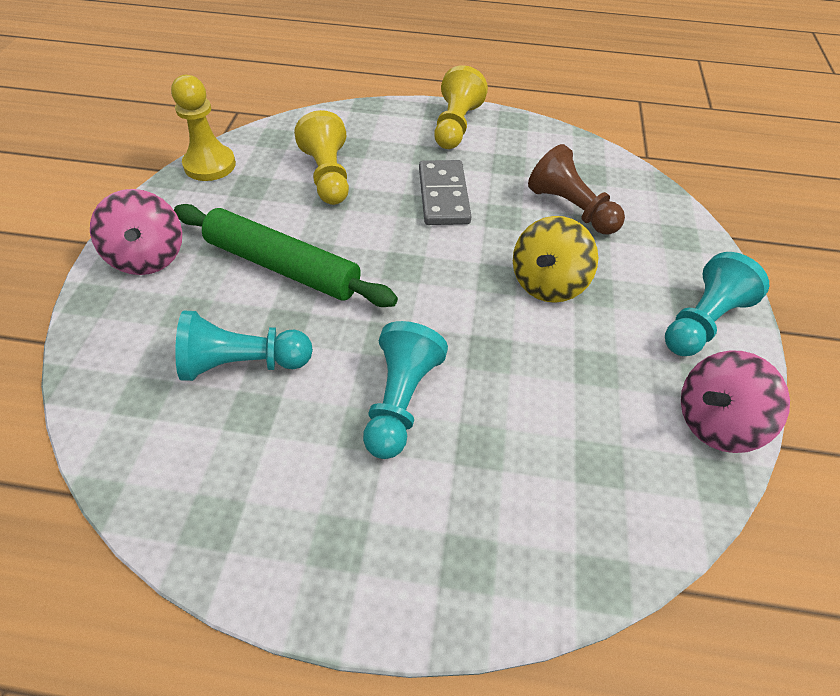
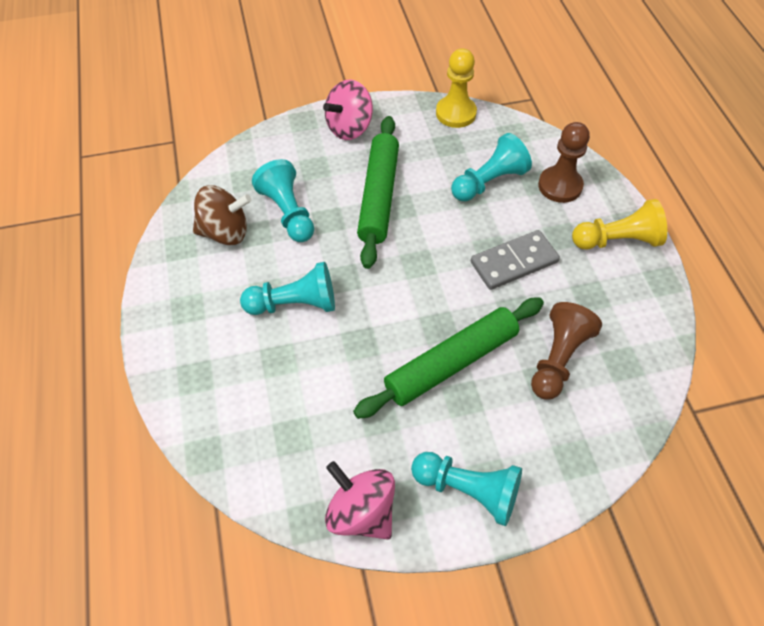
camera: 70 degrees right, 5 degrees up
(225, 450) = (225, 232): none -> brown spinning top
(328, 176) = (489, 182): yellow pawn -> turquoise pawn
(368, 134) = (560, 186): none -> brown pawn
(547, 283) = (451, 363): yellow spinning top -> green rolling pin

